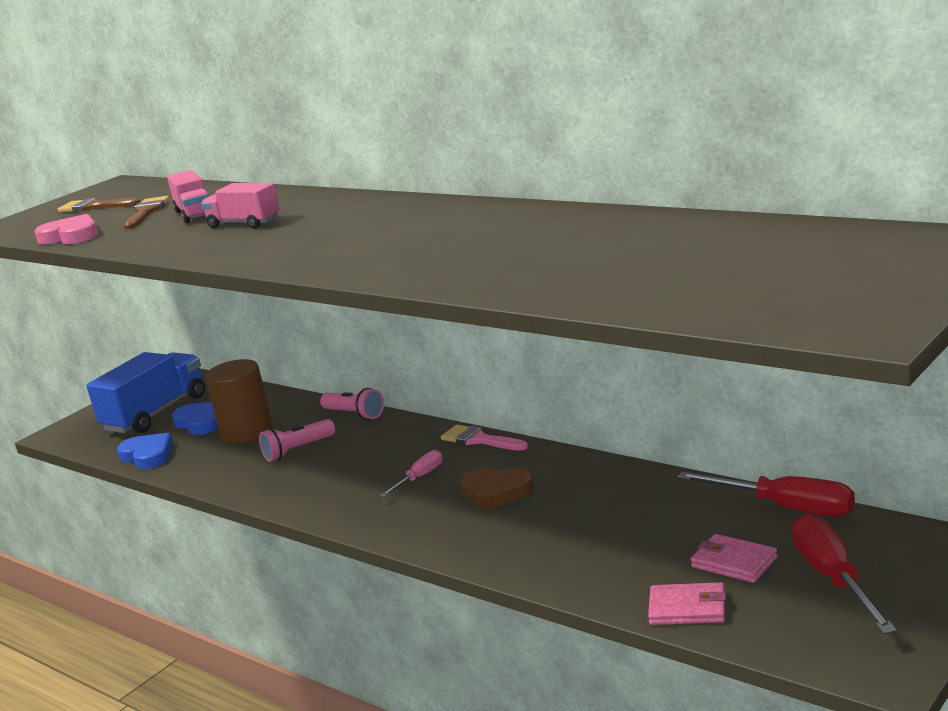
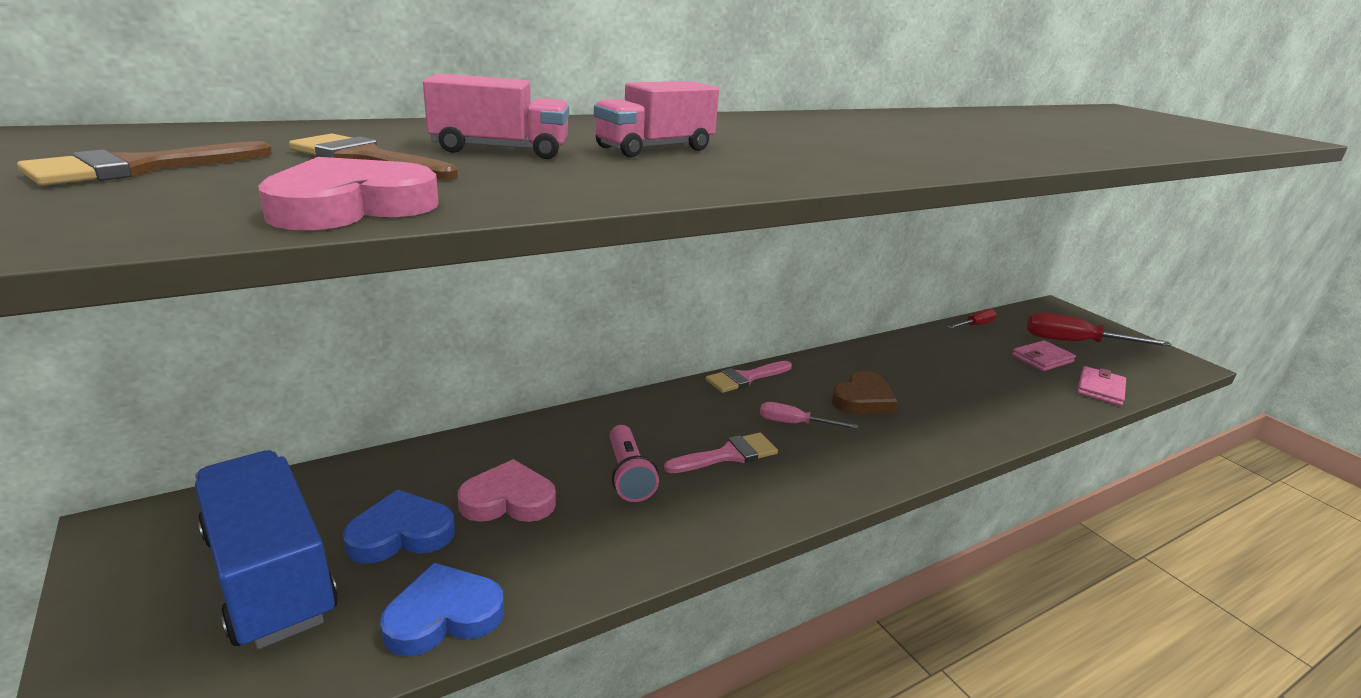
camera: 75 degrees left, 5 degrees up
(247, 432) = (508, 500): brown cylinder -> pink heart
(349, 469) = (728, 455): none -> pink brush
(354, 414) = (582, 418): pink flashlight -> none
(420, 477) = (794, 424): pink screwdriver -> pink screwdriver turned 45 degrees counterclockwise
(786, 507) = (975, 325): red screwdriver -> red screwdriver, size x0.56

